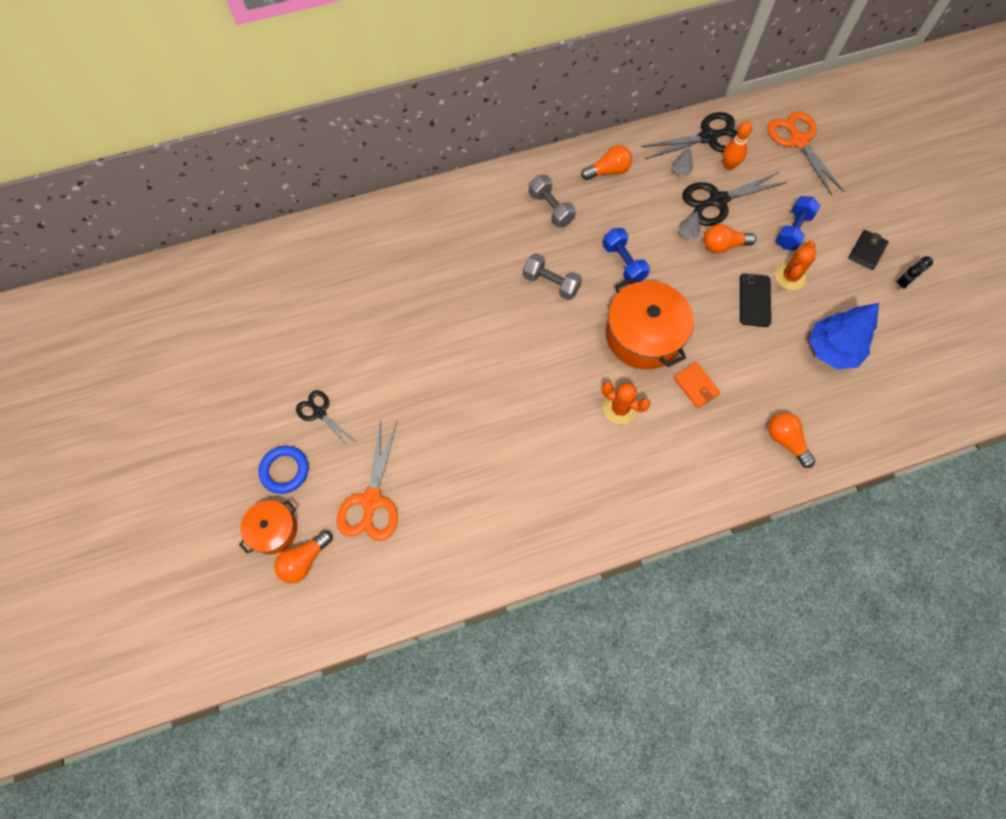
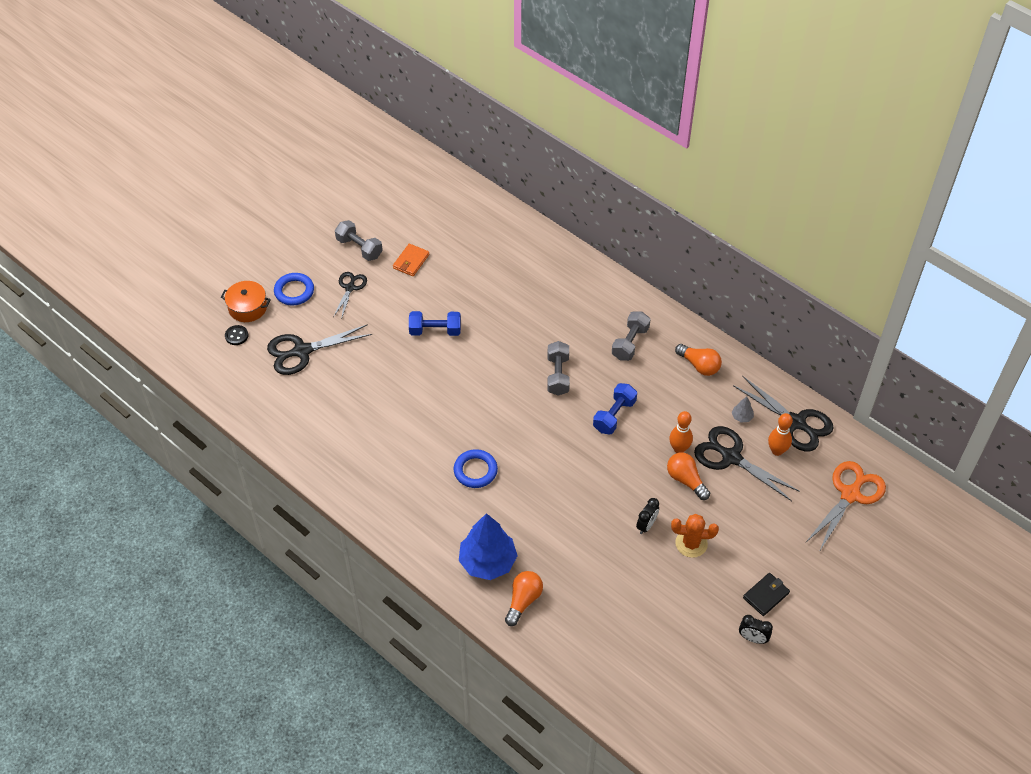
camera: 60 degrees right, 15 degrees down
(272, 378) = (359, 248): none -> grey dumbbell
(304, 560) = (236, 336): orange light bulb -> black button
(372, 500) = (302, 351): orange scissors -> black scissors
(620, 409) = (475, 471): orange cactus -> blue ring
(643, 335) = (554, 459): orange pot -> none
(687, 233) = (679, 449): grey tree -> orange bowling pin
(696, 386) = (531, 515): orange wallet -> orange wallet (411, 261)
(754, 300) = (646, 525): black phone -> black clock
(793, 230) = (743, 527): blue dumbbell -> blue dumbbell (435, 331)
(832, 350) = (637, 604): blue tree -> blue tree (487, 562)
(867, 251) = (766, 595): black wallet -> black wallet turned 45 degrees counterclockwise

